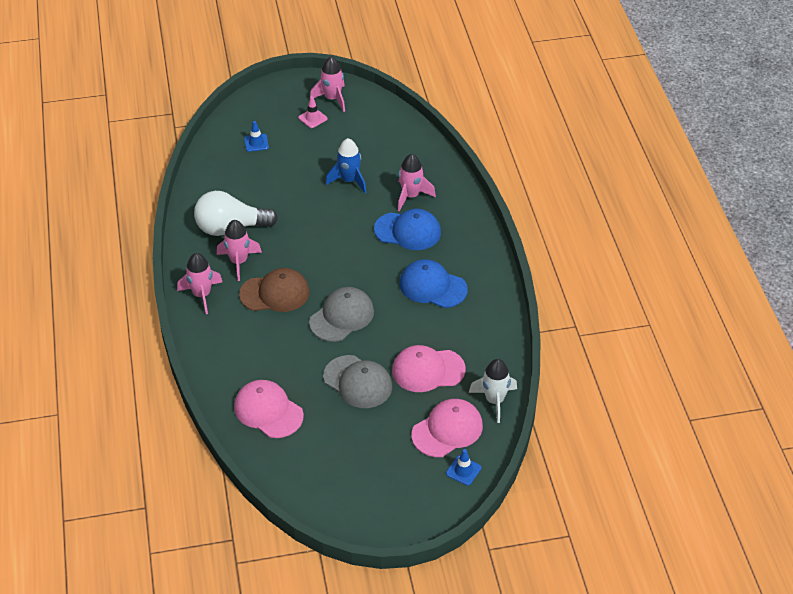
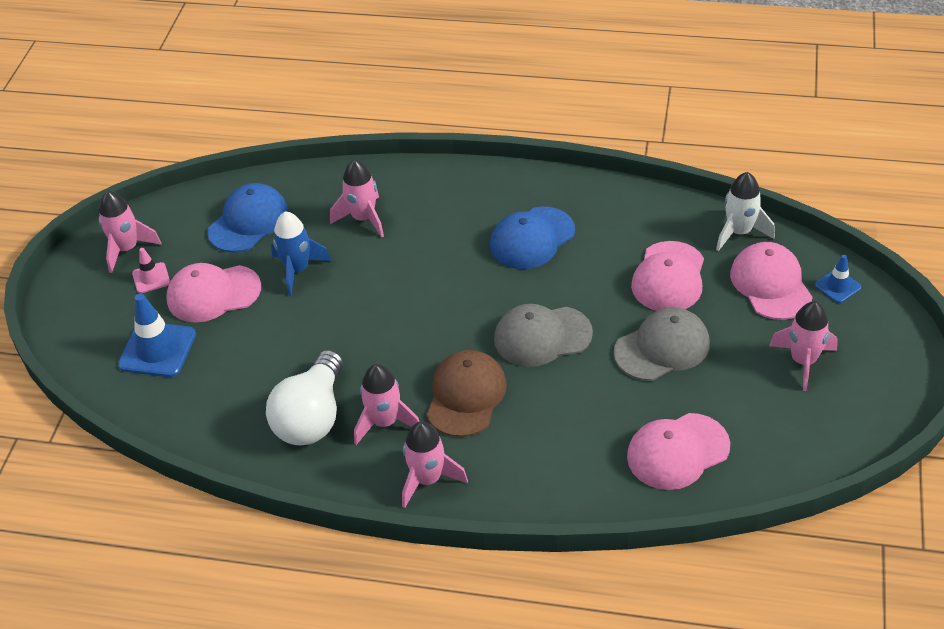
camera: 65 degrees left, 0 degrees up
(256, 143) = (157, 350): blue traffic cone -> blue traffic cone, size x1.82
(311, 150) = (213, 294): none -> pink cap
(342, 317) = (542, 336): grey cap -> grey cap turned 75 degrees counterclockwise
(377, 463) = (803, 361): none -> pink rocket
(408, 231) = (424, 237): blue cap -> blue cap (248, 221)

